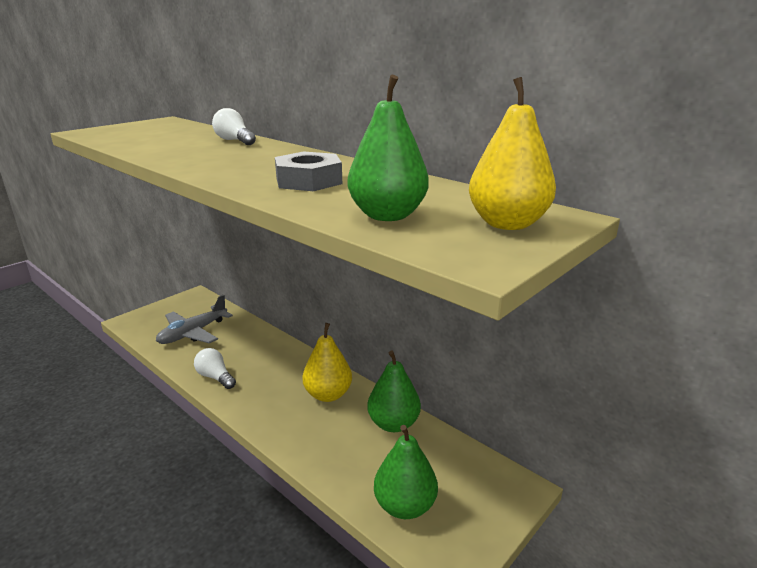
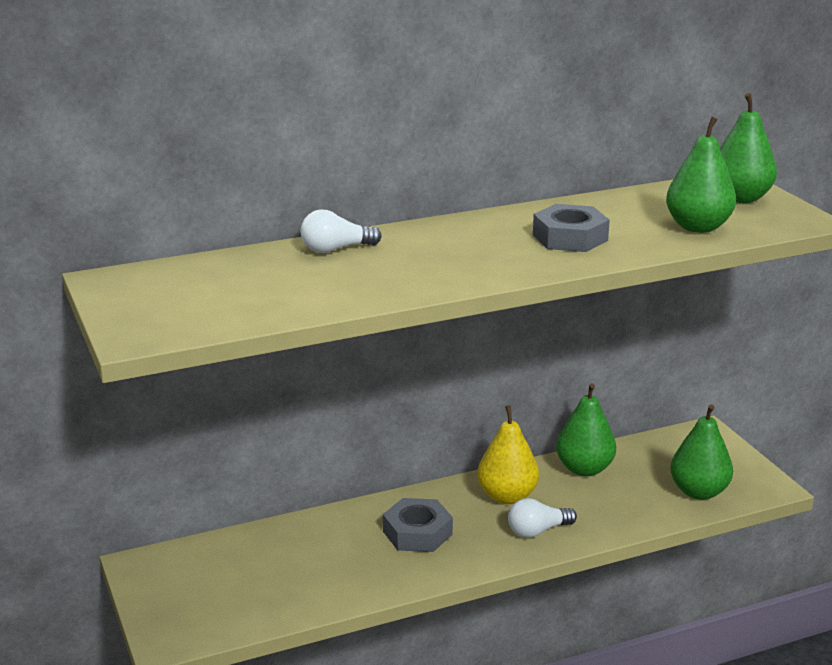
camera: 65 degrees left, 0 degrees up
(193, 333) = (271, 578): grey plane -> none
(215, 377) = (410, 571): white light bulb -> white light bulb (537, 531)
(261, 369) = (417, 533): none -> grey nut
(507, 224) = (740, 198): yellow pear -> green pear

